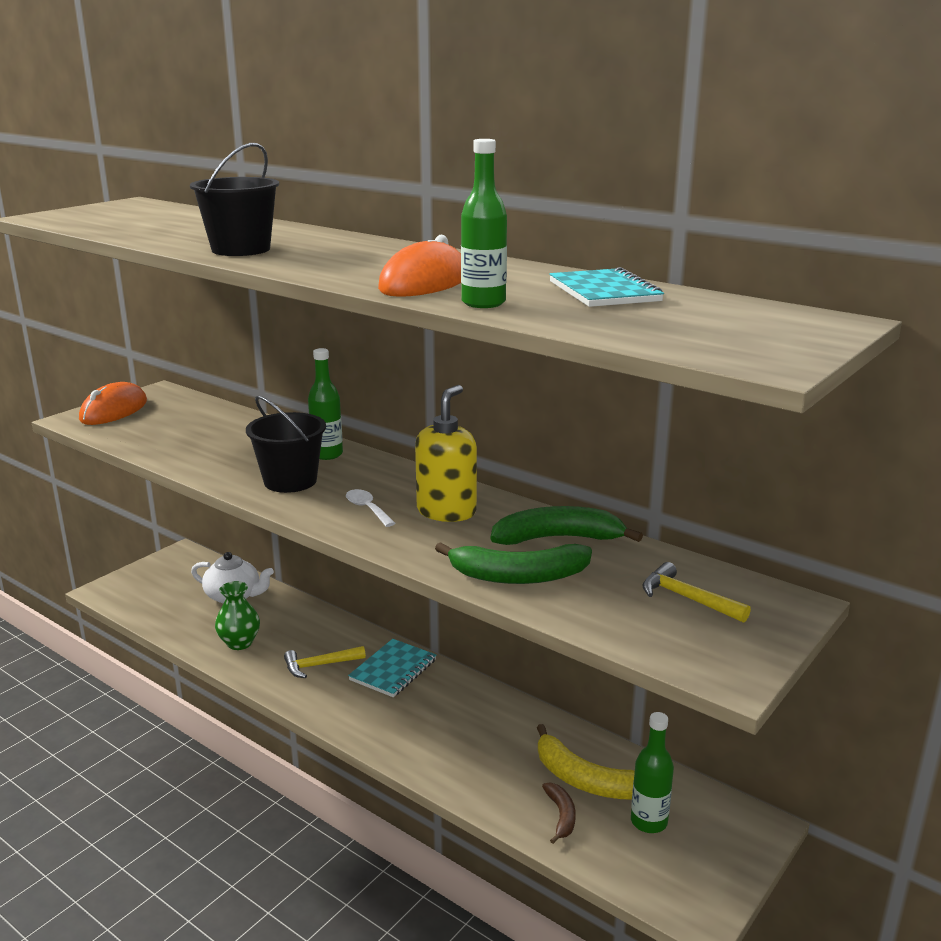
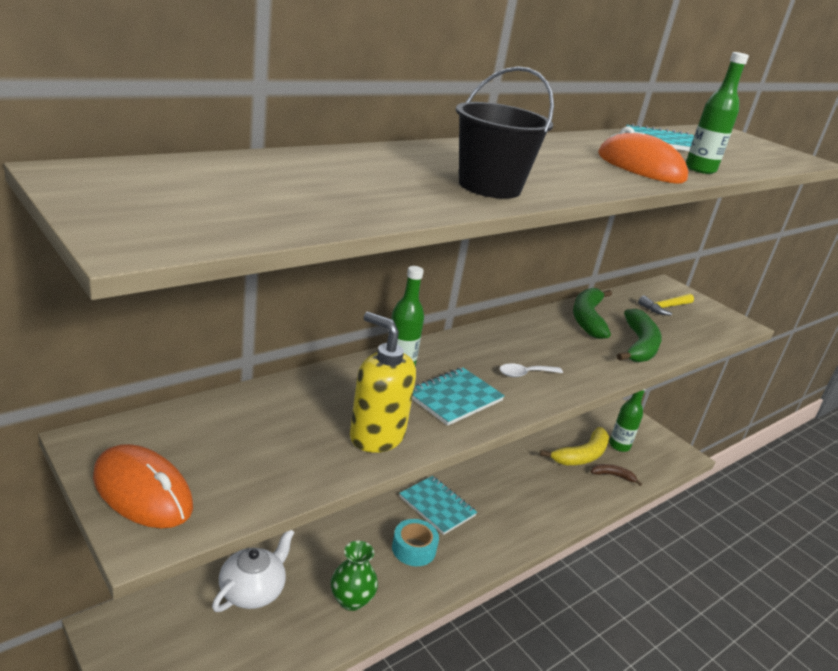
camera: 80 degrees left, 5 degrees up
(290, 481) = (454, 398): black bucket -> turquoise notebook
(320, 665) = (414, 549): yellow hammer -> turquoise tape
(447, 511) = (538, 344): yellow soap dispenser -> yellow soap dispenser (376, 436)

